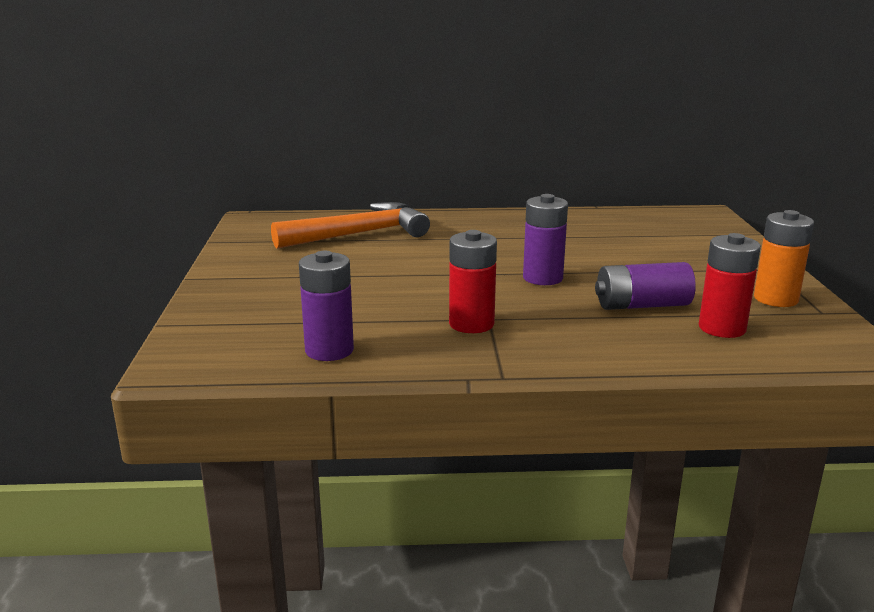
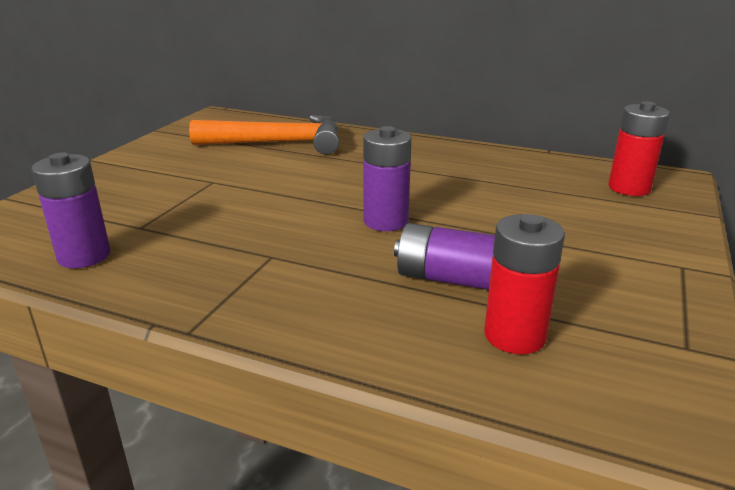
camera: 25 degrees right, 5 degrees up
(471, 324) = (245, 258): red battery -> red battery (629, 188)
(775, 299) = (637, 311): orange battery -> none

